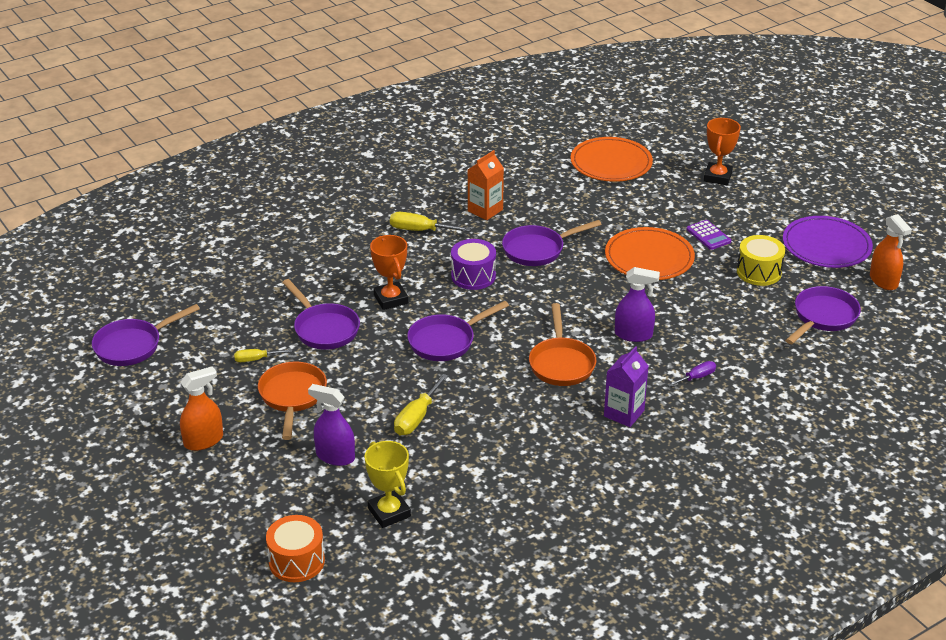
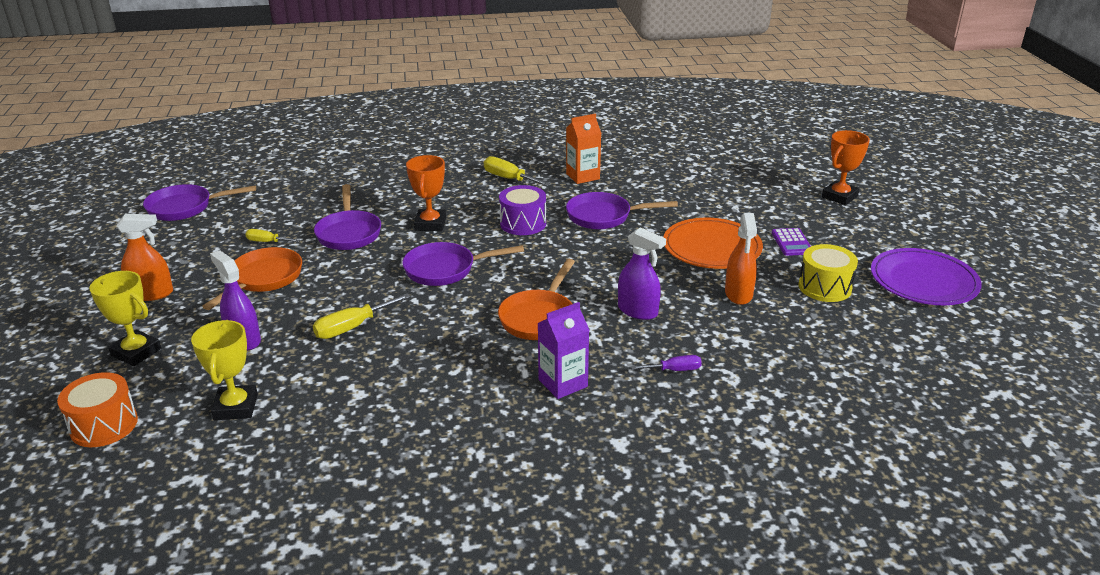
camera: 25 degrees right, 5 degrees down
(252, 496) = (136, 352): none -> yellow trophy
(611, 163) = (736, 165): orange plate -> none
(823, 317) = (872, 349): purple pan -> none
(883, 281) = (974, 331): orange spray bottle -> orange spray bottle (738, 294)

